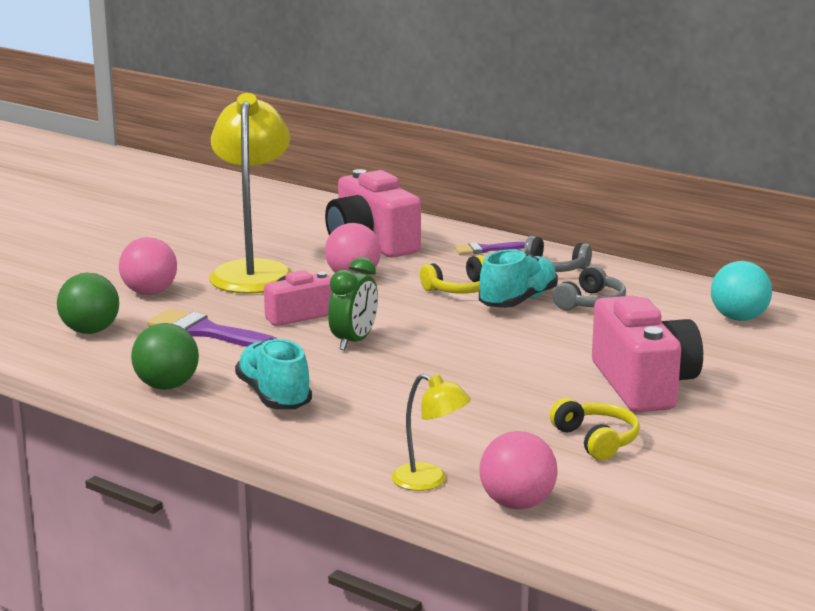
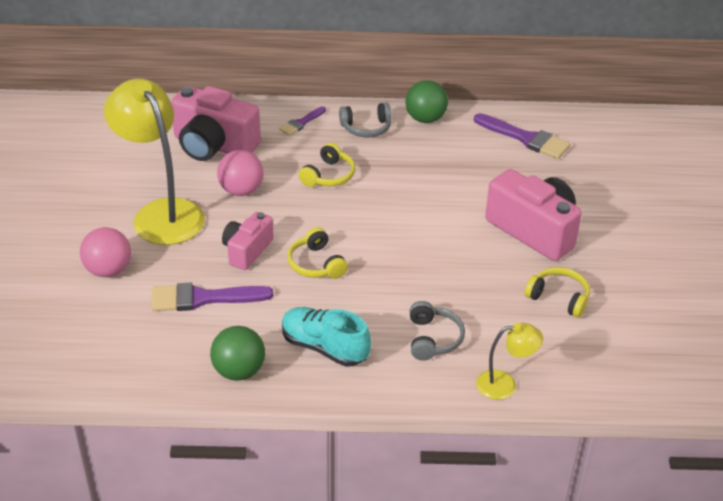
camera: 35 degrees left, 20 degrees up
(90, 331) = (113, 335): green ball -> green ball (425, 119)
(354, 341) = (316, 264): green clock -> yellow headphones
(517, 504) = (573, 380): pink ball -> none
(518, 301) = (379, 174): turquoise shoe -> none
(590, 302) = (425, 157): grey headphones -> grey headphones (433, 339)
(738, 318) = (525, 138): turquoise ball -> purple brush

